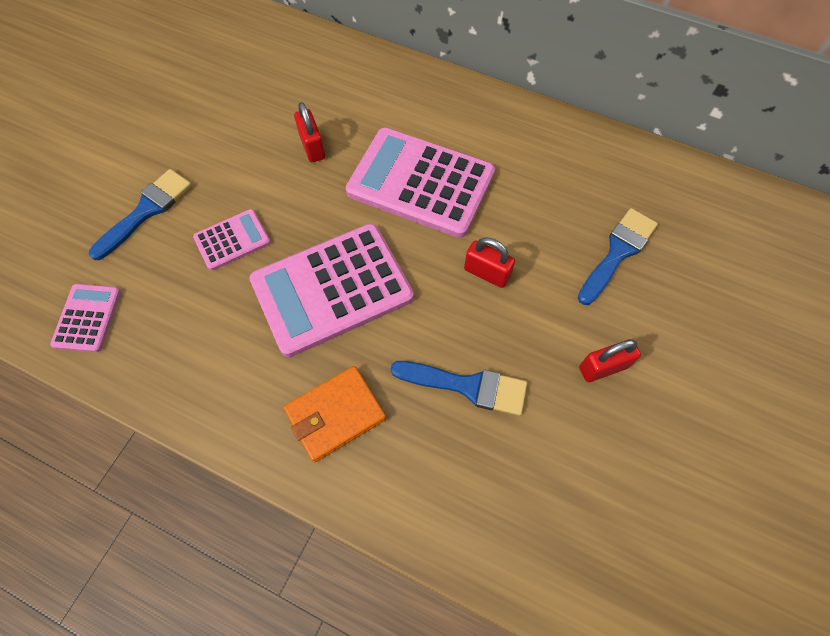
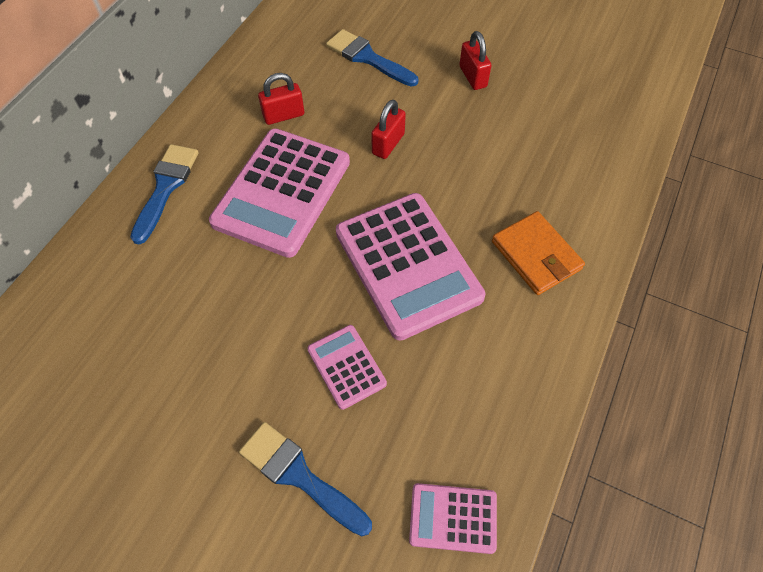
camera: 90 degrees left, 5 degrees down
(312, 147) = (220, 294): red padlock -> red padlock (283, 115)
(467, 386) = (498, 161): blue brush -> blue brush (166, 187)

